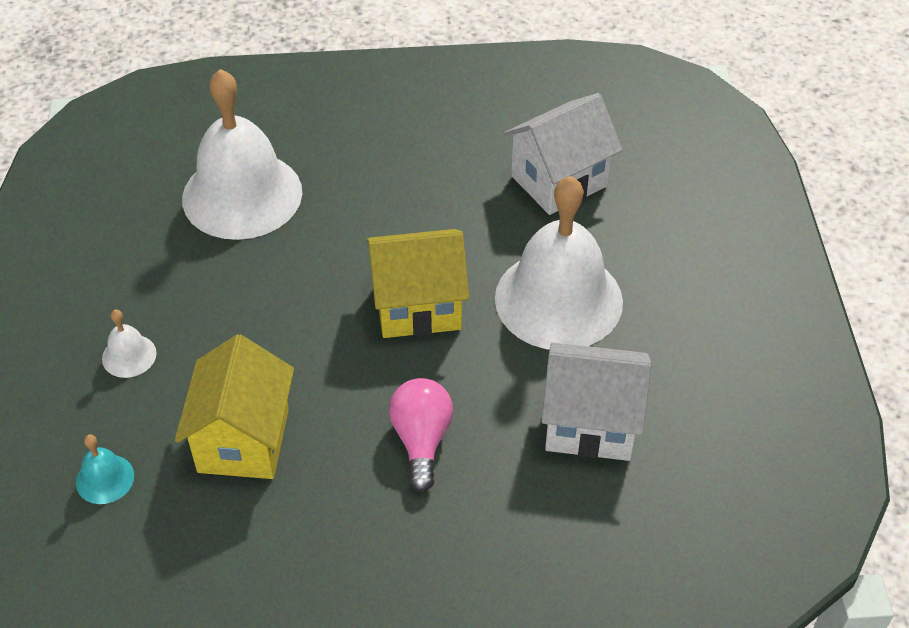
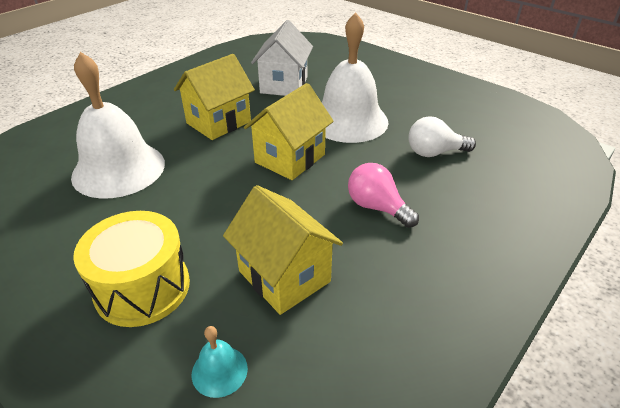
camera: 45 degrees left, 10 degrees down
(129, 356) = (142, 287): white bell -> yellow drum
(408, 194) = (218, 122): none -> yellow house
(590, 424) = (434, 152): white house -> white light bulb

